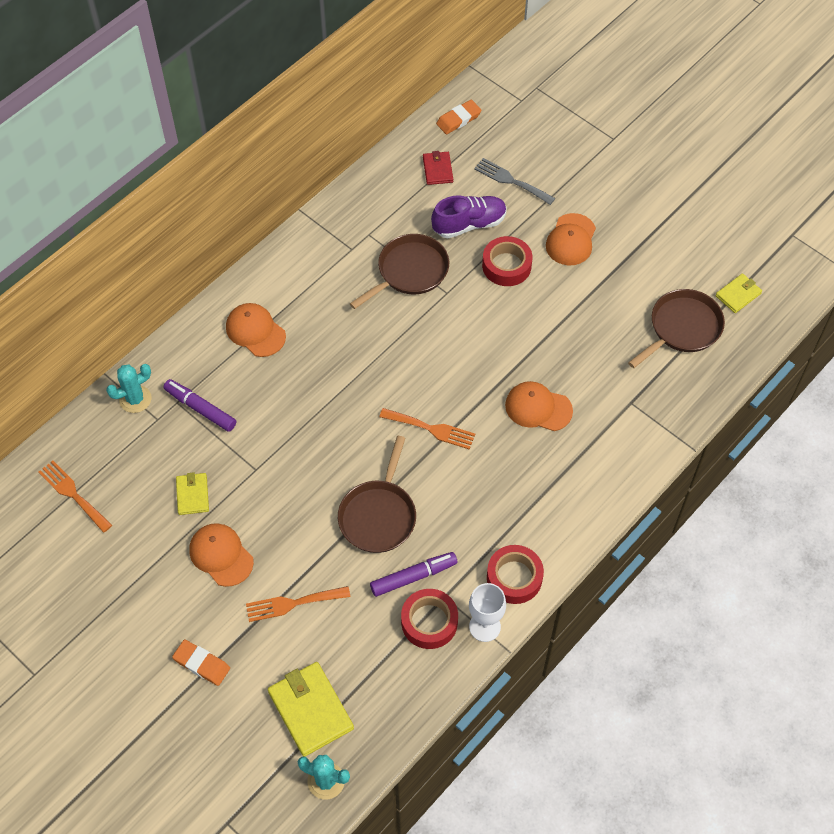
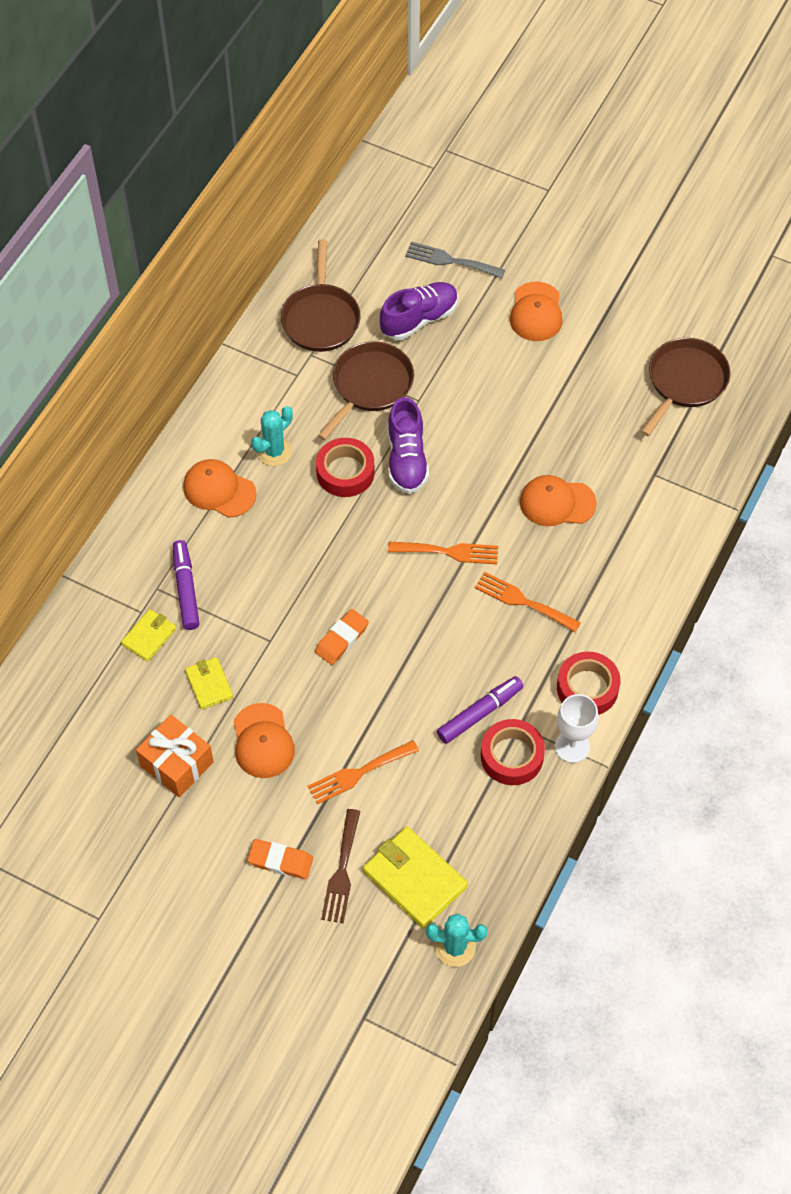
camera: 15 degrees left, 0 degrees up
(73, 494) = (74, 715): orange fork -> orange fork (522, 601)
(135, 399) = (108, 596): turquoise cactus -> turquoise cactus (274, 451)
(143, 557) = (177, 764): none -> orange gift
(200, 408) = (186, 589): purple marker -> purple marker turned 60 degrees clockwise
(221, 555) = (263, 741): orange cap -> orange cap turned 135 degrees counterclockwise
(250, 687) = (341, 872): none -> brown fork
(378, 515) = (421, 657): brown pan -> brown pan (321, 318)
(420, 341) = (406, 459): none -> purple shoe
(438, 169) = (365, 265): red wallet -> none
(458, 119) = (370, 204): orange eraser -> orange eraser (342, 639)
(506, 266) = (475, 356): red tape -> red tape (345, 472)
(738, 295) = (733, 332): yellow wallet -> yellow wallet (149, 636)

